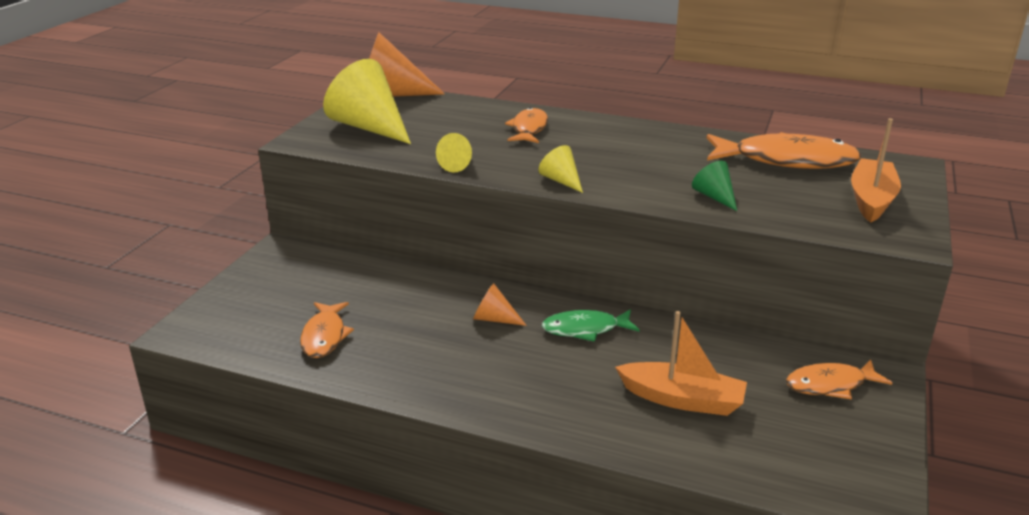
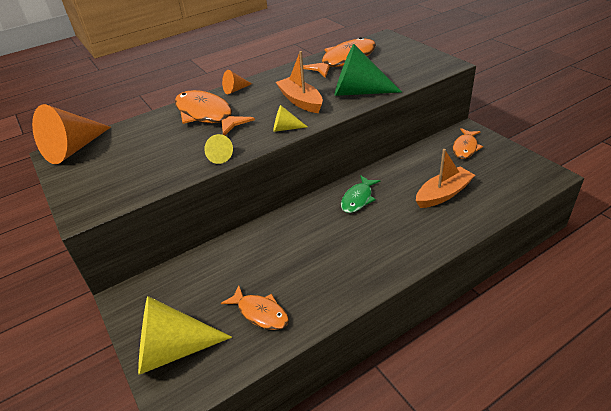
camera: 50 degrees left, 10 degrees up
(369, 127) = (111, 174): yellow cone -> yellow cone (173, 349)
(494, 319) = (316, 228): orange cone -> orange cone (235, 90)
(529, 129) = (207, 115): orange fish -> orange fish, size x1.73
(714, 197) = (358, 92): green cone -> green cone, size x2.10
(871, 199) = (405, 57): orange boat -> orange boat (300, 101)

